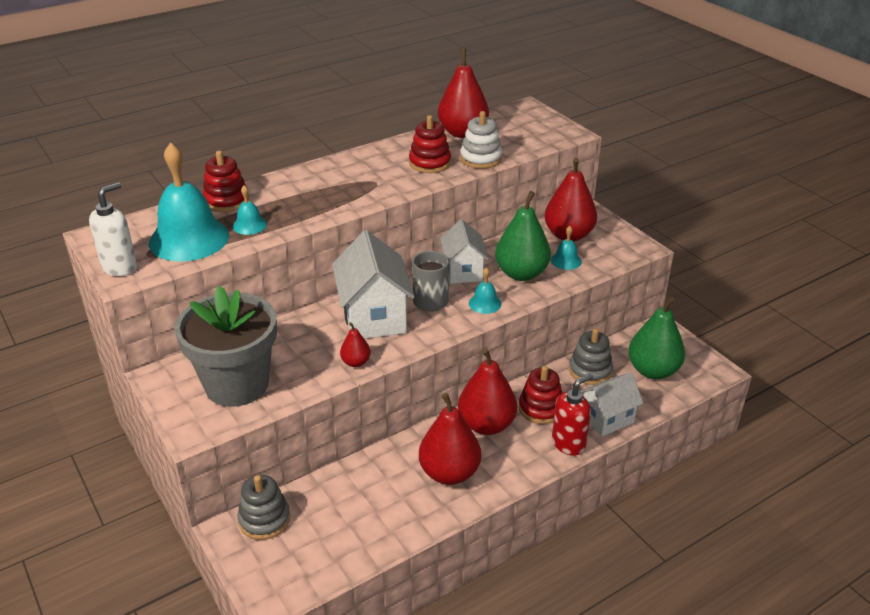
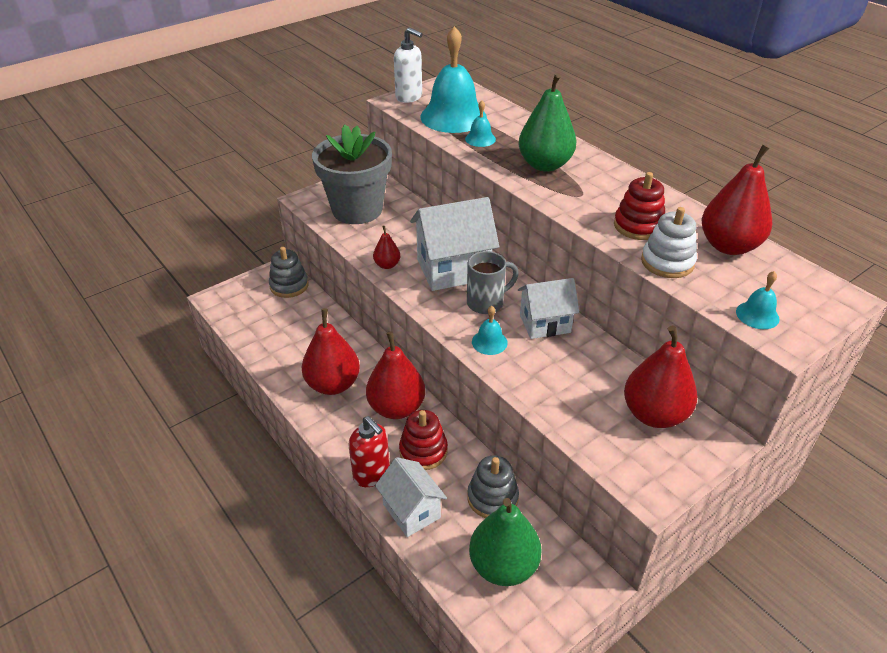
camera: 85 degrees right, 5 degrees up
(226, 200) = (518, 123): red stacking toy -> none
(521, 273) = (553, 370): green pear -> green pear (545, 165)
(566, 260) = (593, 410): turquoise bell -> turquoise bell (757, 315)

